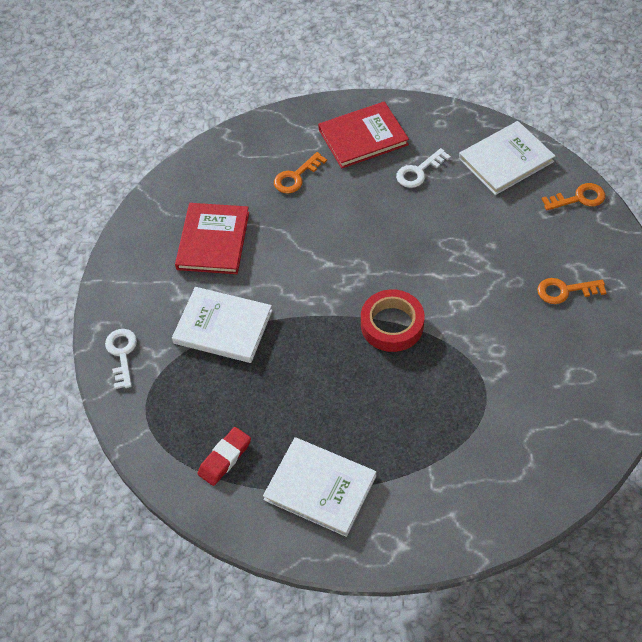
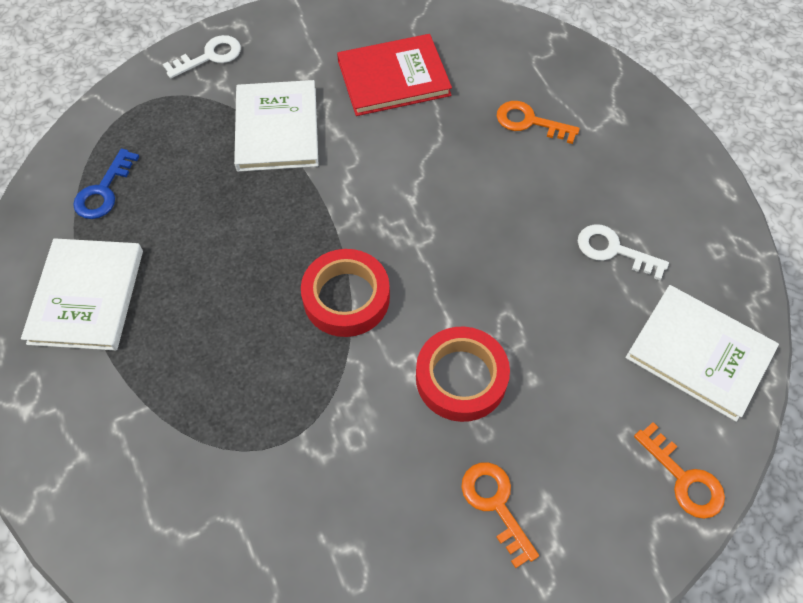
camera: 65 degrees right, 5 degrees up
(224, 458) = (104, 191): red eraser -> blue key
(363, 137) = (635, 169): red book -> none
(477, 280) = (461, 378): none -> red tape

